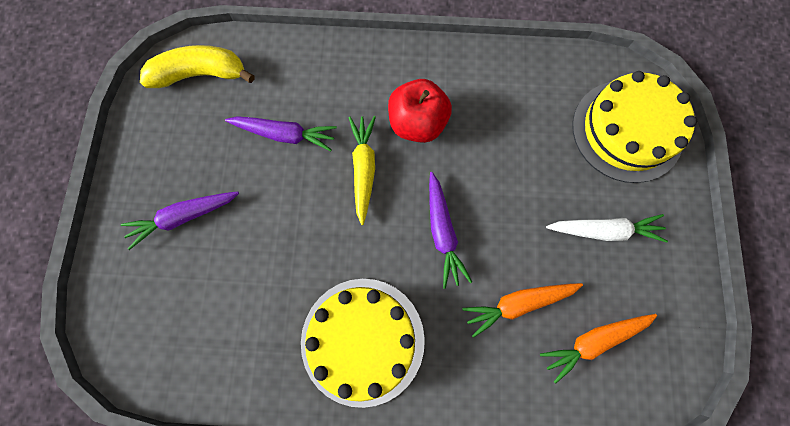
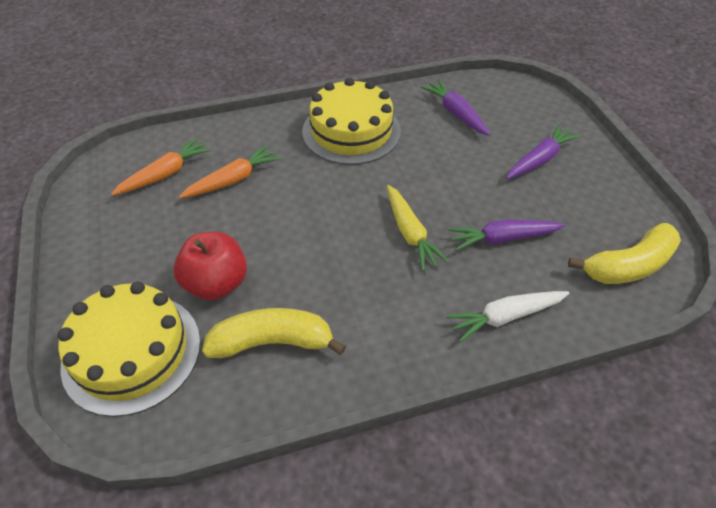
camera: 160 degrees right, 25 degrees down
(417, 123) = (376, 288): red apple -> red apple (216, 284)
(442, 232) = (314, 207): purple carrot -> purple carrot (456, 113)
(515, 103) = (272, 342): none -> yellow banana
(604, 230) = (158, 250): white carrot -> white carrot (505, 317)

